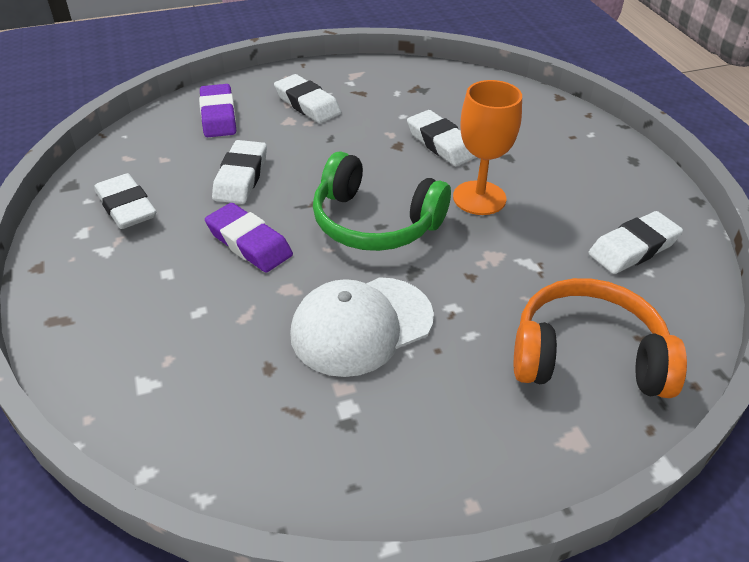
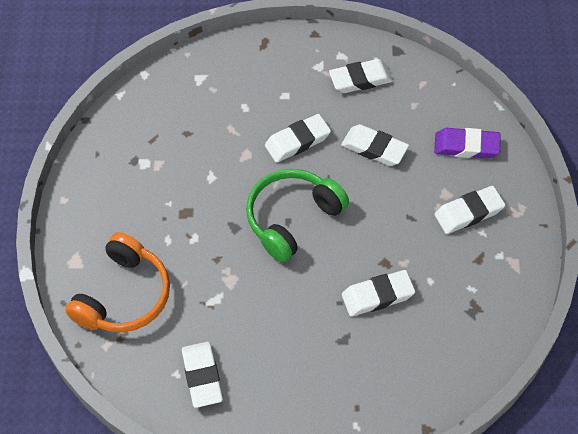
camera: 110 degrees right, 15 degrees up
(249, 243) = (297, 141): purple eraser -> white eraser
(361, 326) = (199, 185): white cap -> none
(479, 198) = (296, 296): orange goblet -> none

